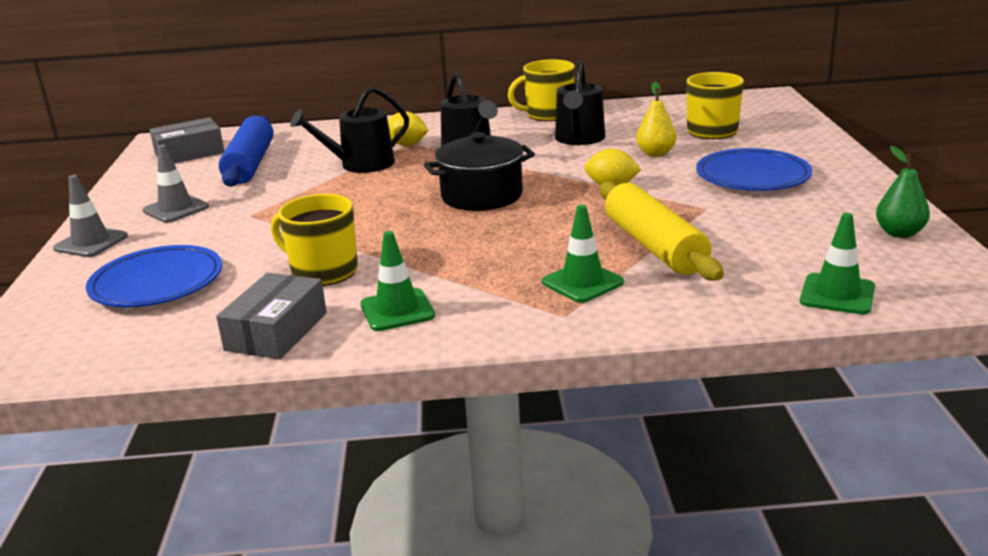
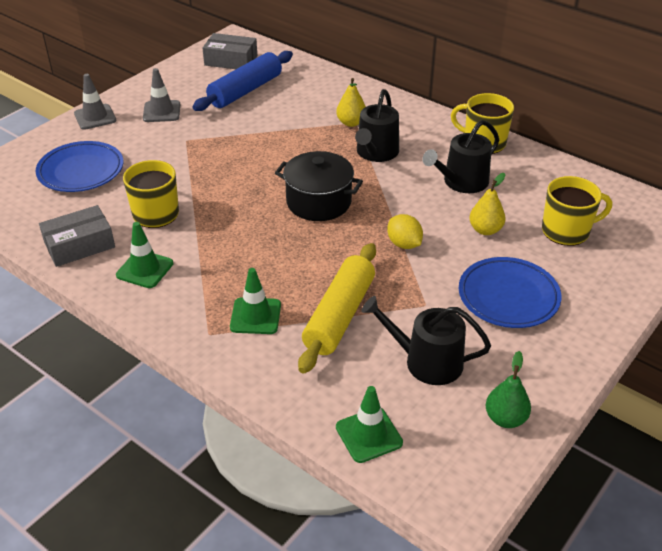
camera: 40 degrees right, 15 degrees up
(360, 164) = (299, 127): black watering can -> black watering can (426, 361)
(407, 144) = (351, 123): yellow lemon -> yellow pear

